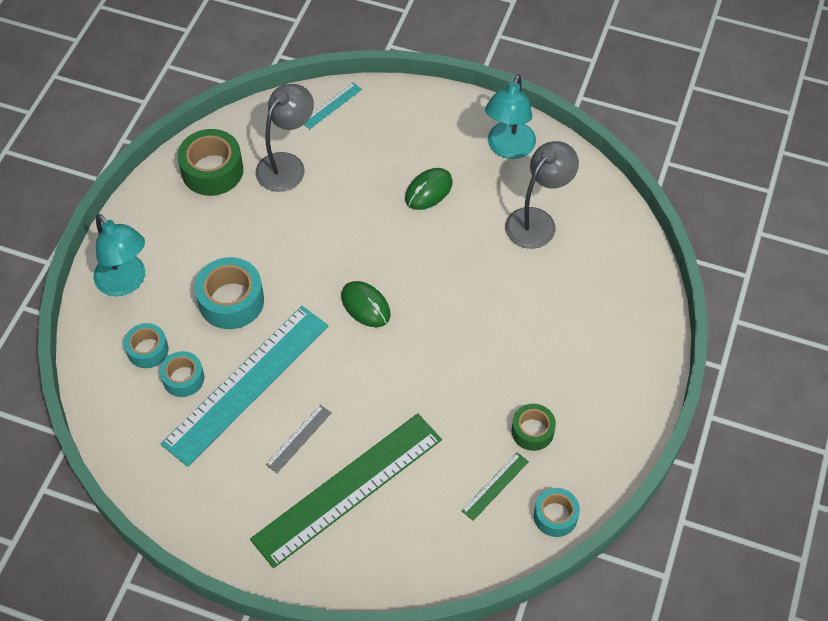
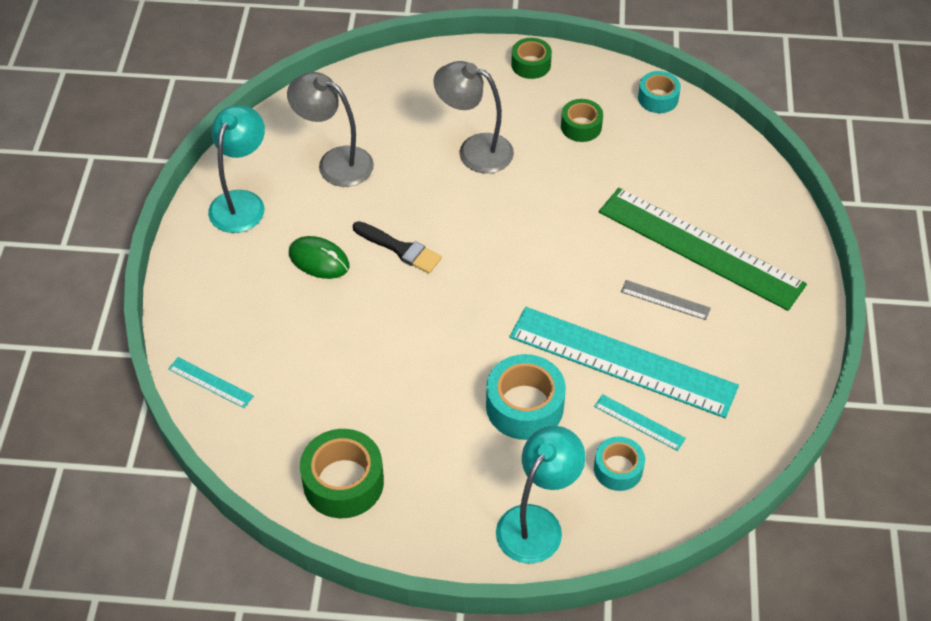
camera: 105 degrees left, 5 degrees down
(183, 378) = (639, 422): turquoise tape -> turquoise ruler
(287, 165) = (315, 404): grey lamp -> grey lamp (474, 150)
(365, 305) = (488, 282): green mouse -> none
(422, 249) = (400, 249): none -> black brush
(495, 486) = (648, 142): green ruler -> none
(508, 148) = (242, 202): turquoise lamp -> turquoise lamp turned 75 degrees counterclockwise
(631, 409) = (531, 64): none -> green tape

